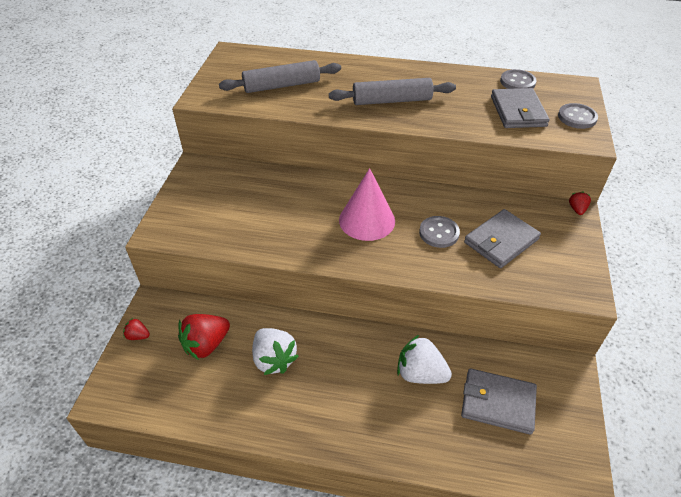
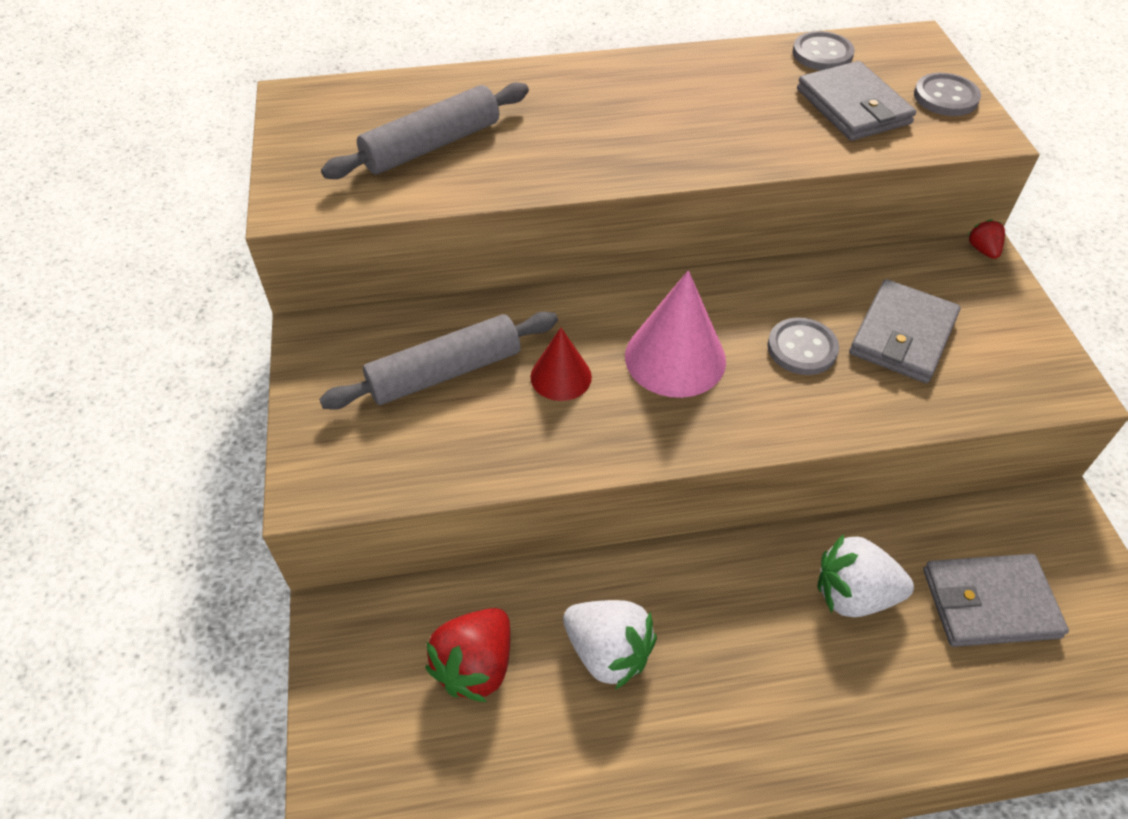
camera: 20 degrees left, 5 degrees up
(138, 336) = (340, 692): red strawberry -> none
(303, 214) = (561, 376): none -> red cone
(391, 100) = (641, 132): grey rolling pin -> grey rolling pin (445, 372)

